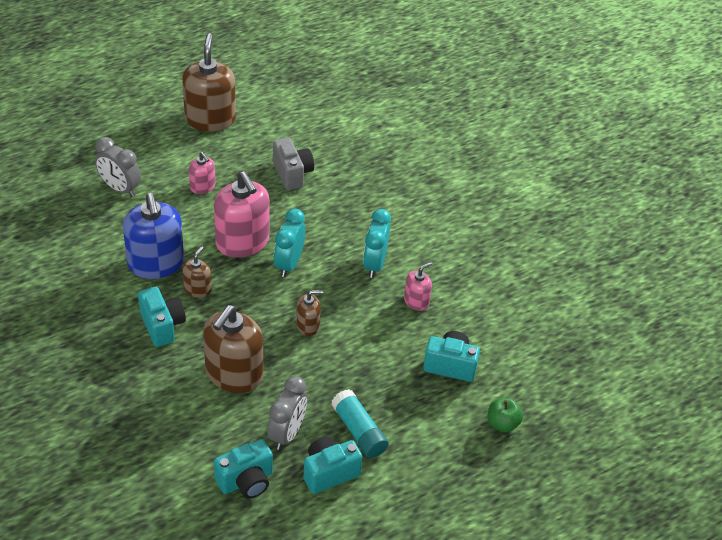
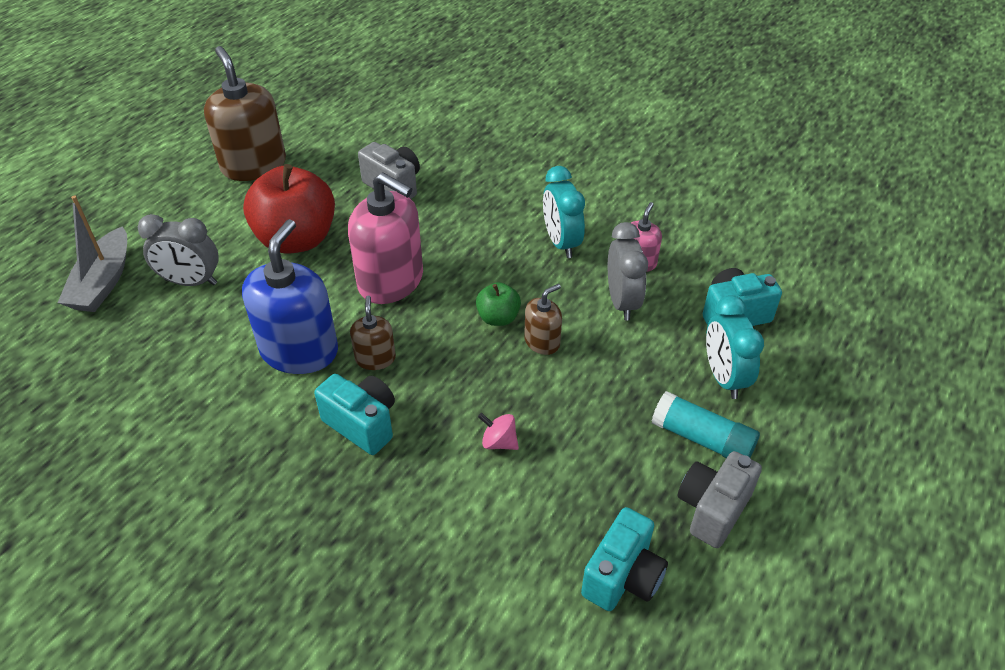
camera: 25 degrees left, 0 degrees up
(68, 166) = (103, 282): none -> grey boat
(156, 263) = (299, 350): blue soap dispenser -> blue soap dispenser turned 120 degrees counterclockwise
(202, 186) = (296, 239): pink soap dispenser -> red apple
(234, 374) = (499, 442): brown soap dispenser -> pink spinning top
(287, 433) = (622, 485): grey clock -> grey clock (622, 302)
(289, 264) = (465, 282): turquoise clock -> turquoise clock (724, 377)
(329, 472) = (712, 509): turquoise camera -> grey camera
(502, 424) = (843, 352): green apple -> green apple (498, 318)

